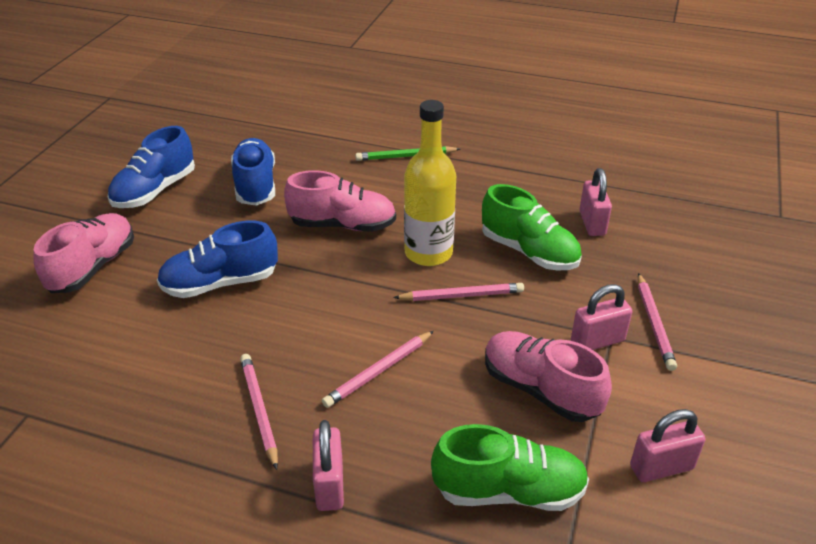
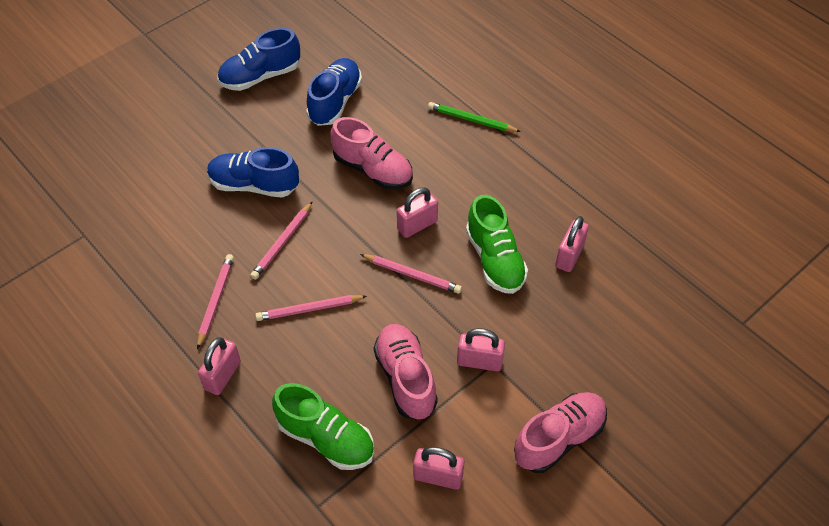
camera: 30 degrees right, 15 degrees up
(93, 267) = (181, 132): pink shoe -> pink shoe (559, 438)
(428, 253) = (417, 225): yellow bottle -> pink padlock
(654, 324) = (535, 369): pink pencil -> pink pencil (282, 243)

